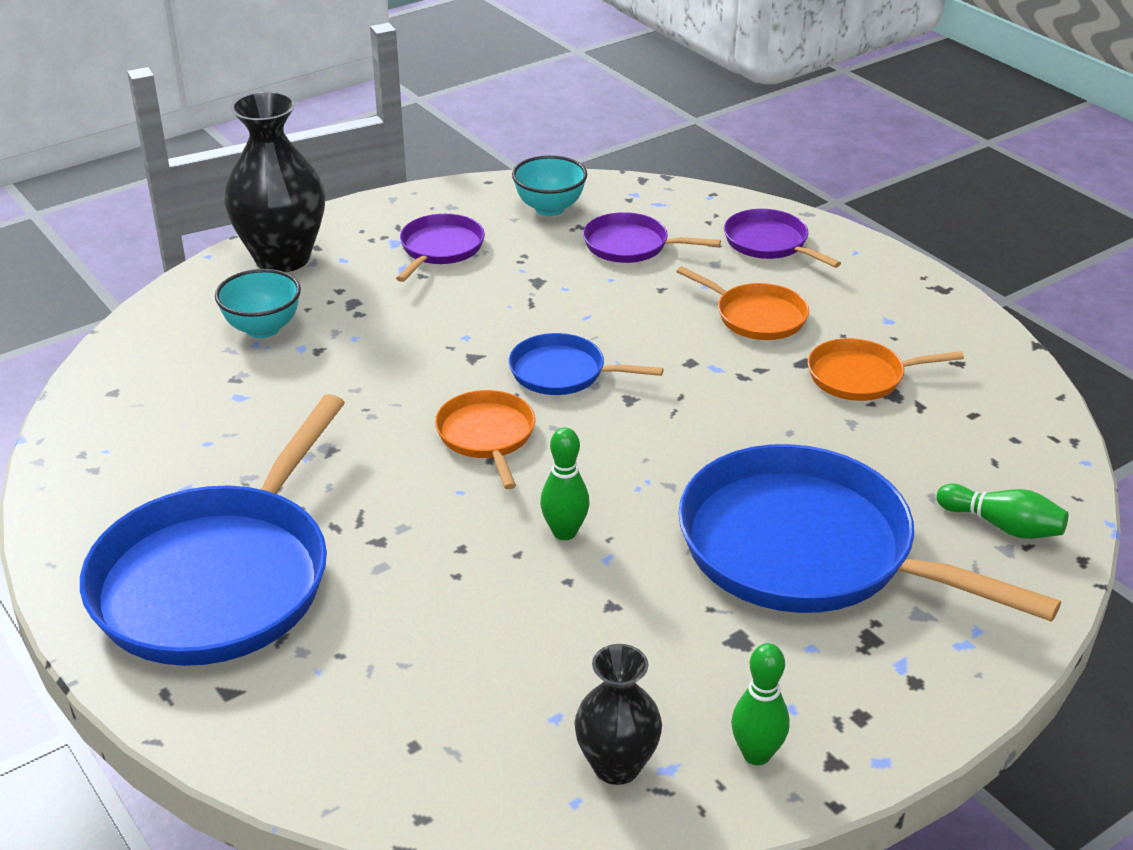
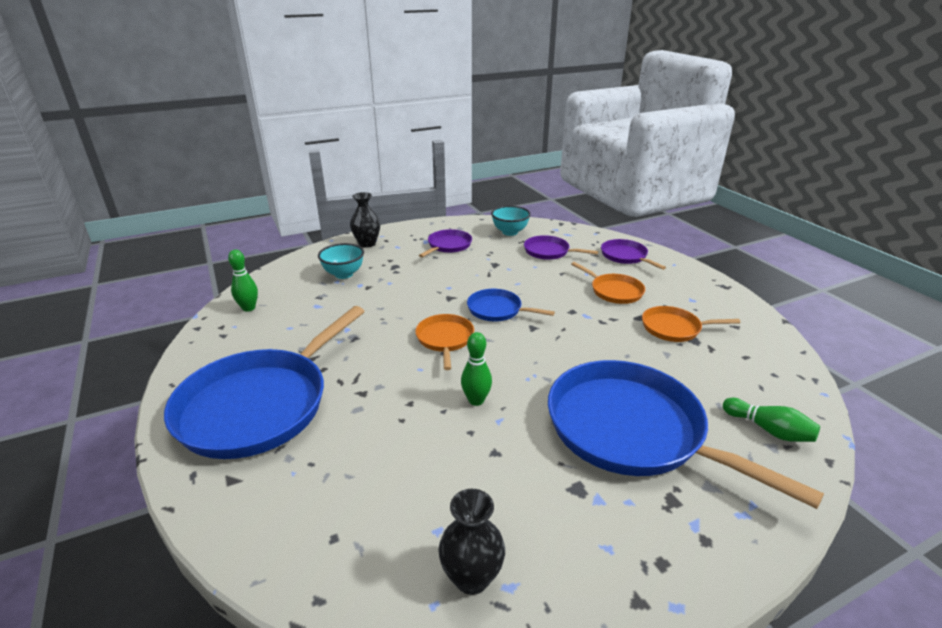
camera: 10 degrees right, 5 degrees down
(282, 258) = (367, 244): black vase -> black vase, size x0.59
(756, 754) = (578, 584): green bowling pin -> green bowling pin (249, 308)

